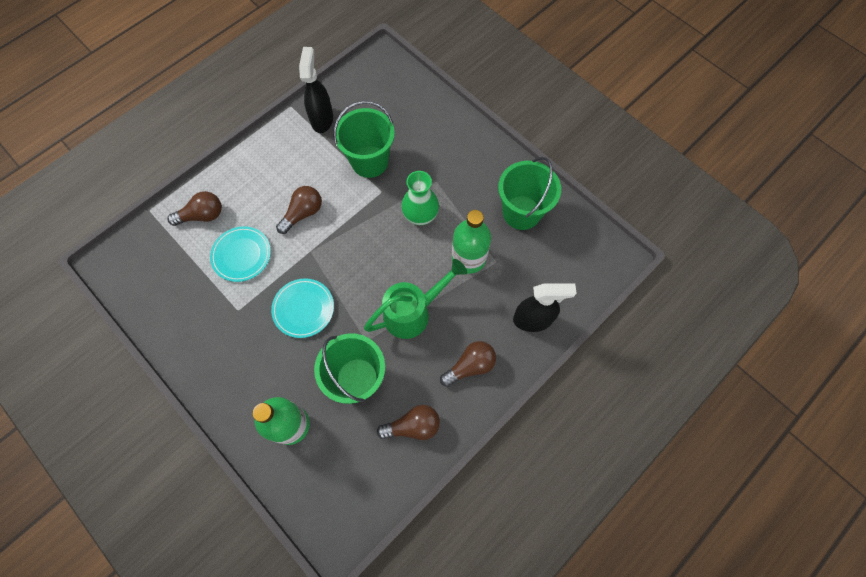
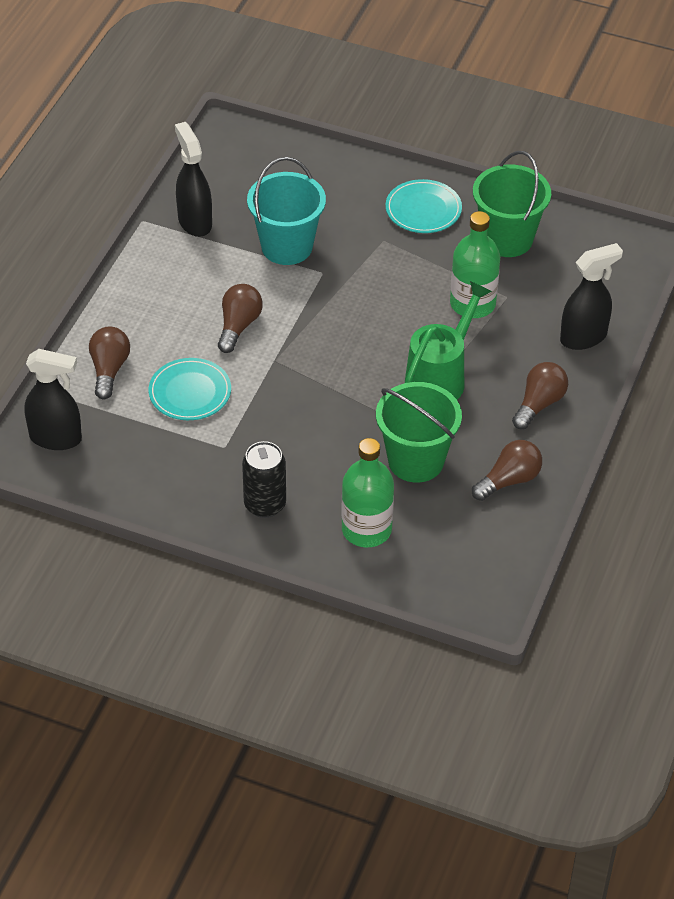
camera: 25 degrees left, 20 degrees down
(138, 257) = (56, 438): none -> black spray bottle
(202, 215) = (109, 370): brown light bulb -> brown light bulb turned 45 degrees counterclockwise
(236, 371) = (265, 504): none -> black can
(303, 309) = (305, 418): turquoise plate -> turquoise plate (423, 210)
(369, 161) = (287, 246): green bucket -> turquoise bucket
(420, 216) = (387, 281): green vase -> none

